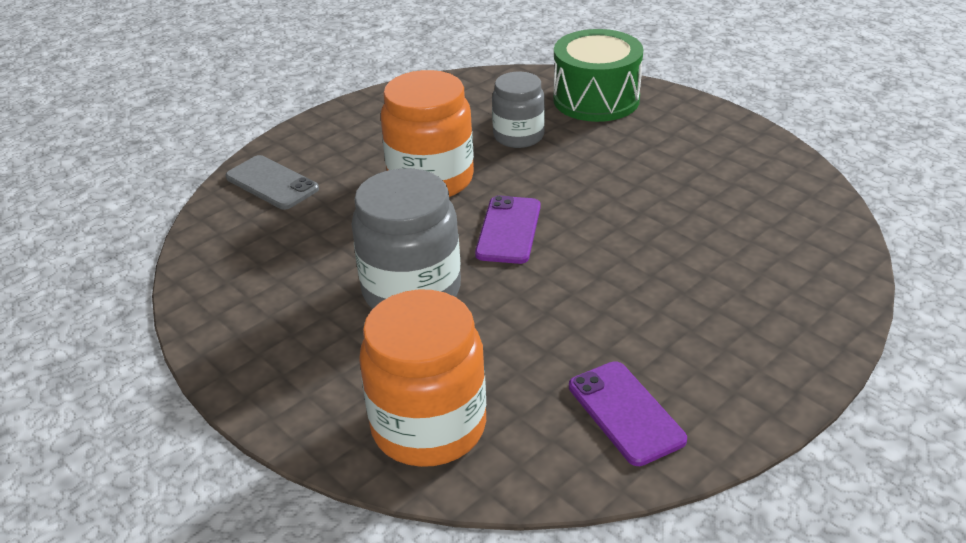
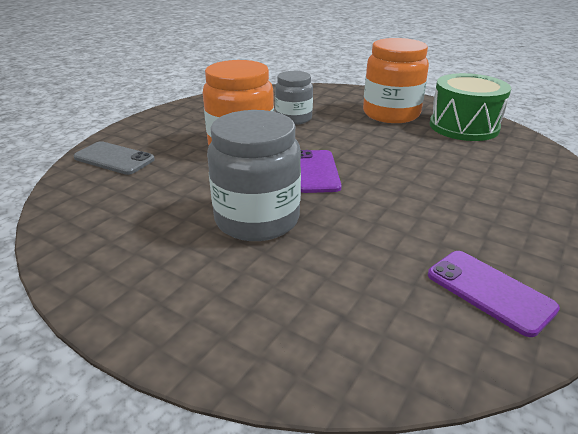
camera: 15 degrees left, 5 degrees down
(429, 426) = (322, 330): orange jar -> orange jar (391, 114)
(596, 99) = (335, 97): green drum -> green drum (463, 126)

